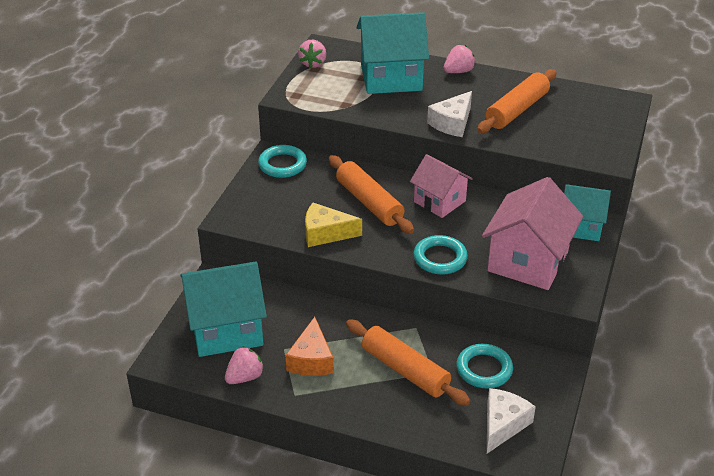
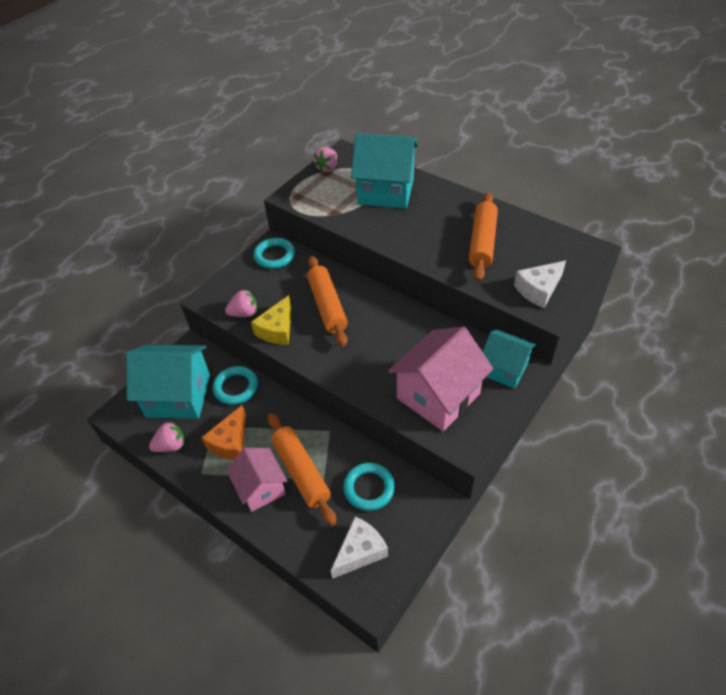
camera: 20 degrees right, 10 degrees up
(325, 233) = (277, 329): yellow cheese -> yellow cheese turned 90 degrees counterclockwise
(439, 201) = (388, 317): pink house -> pink house (261, 488)
(440, 258) = (361, 375): turquoise ring -> turquoise ring (236, 387)
(452, 123) = (417, 246): white cheese -> white cheese (538, 290)
(458, 71) = (448, 194): pink strawberry -> pink strawberry (244, 313)
(517, 110) = (482, 242): orange rolling pin -> orange rolling pin turned 45 degrees counterclockwise

